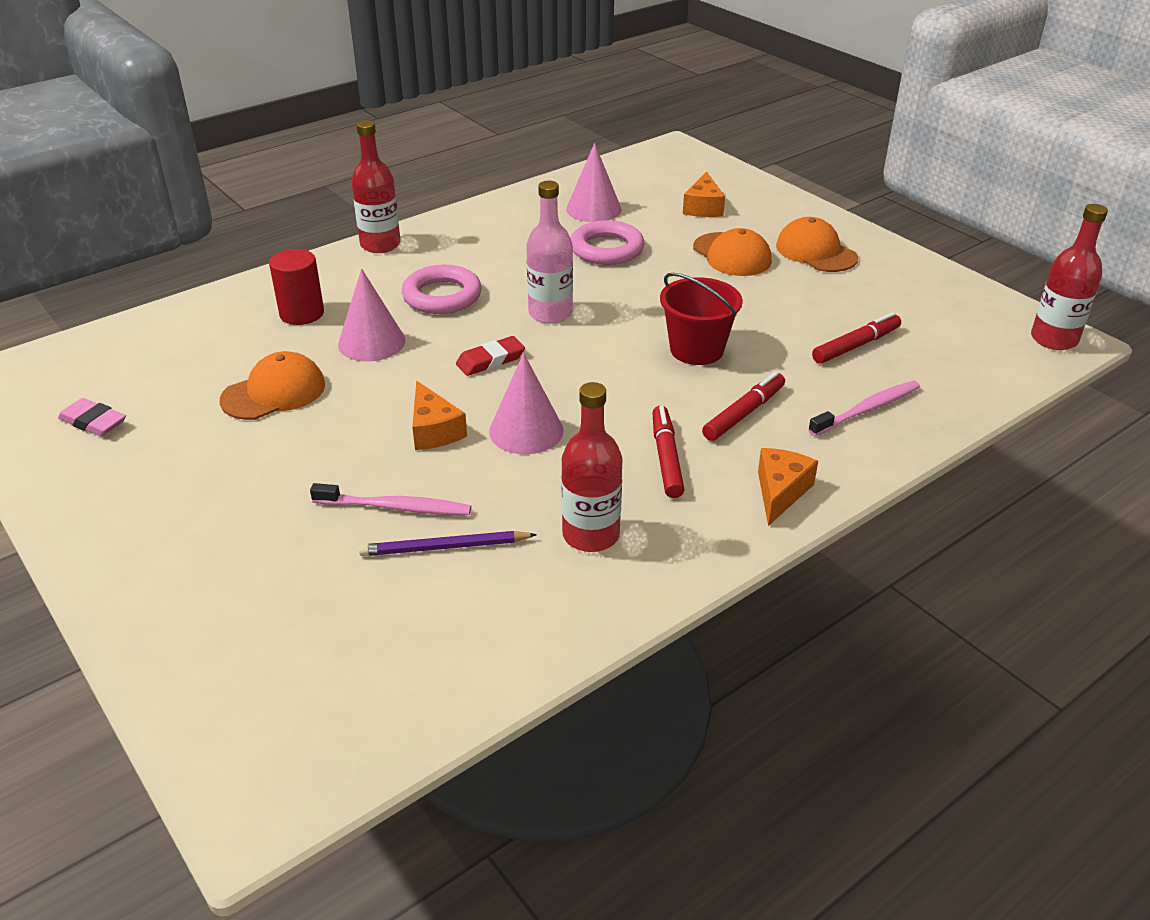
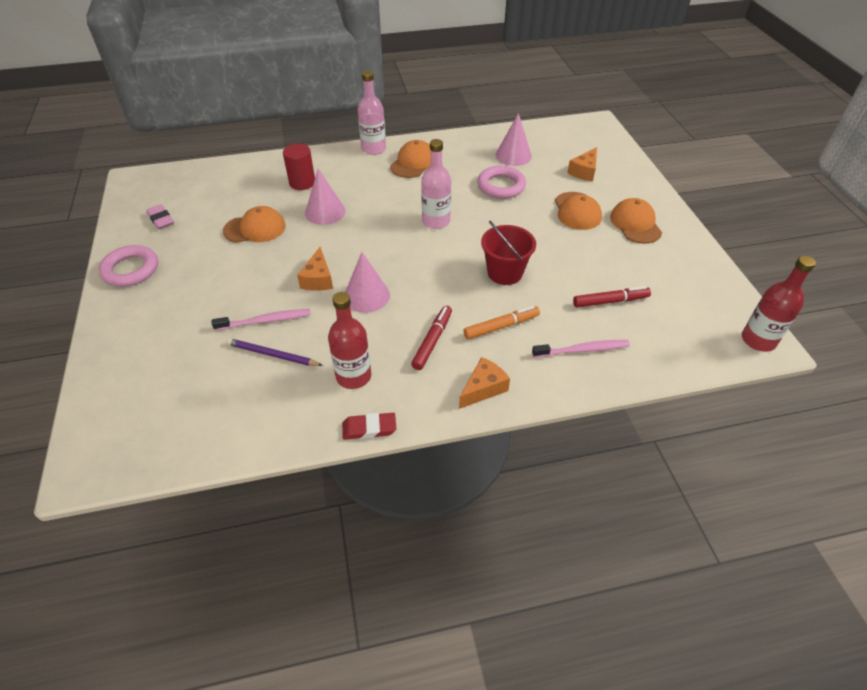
camera: 25 degrees right, 10 degrees up
(380, 245) = (373, 149): red bottle -> pink bottle
(396, 507) = (265, 321): pink toothbrush -> pink toothbrush turned 45 degrees counterclockwise
(442, 296) = (383, 192): pink ring -> pink ring (131, 270)
(457, 249) = (413, 163): none -> orange cap
(490, 360) = (380, 243): red eraser -> red eraser (369, 428)
(744, 413) = (501, 326): red marker -> orange marker

